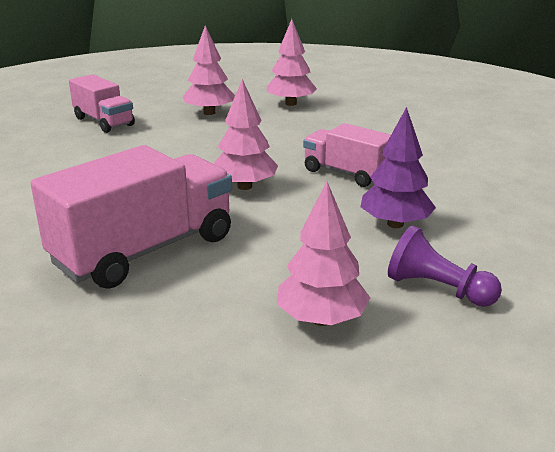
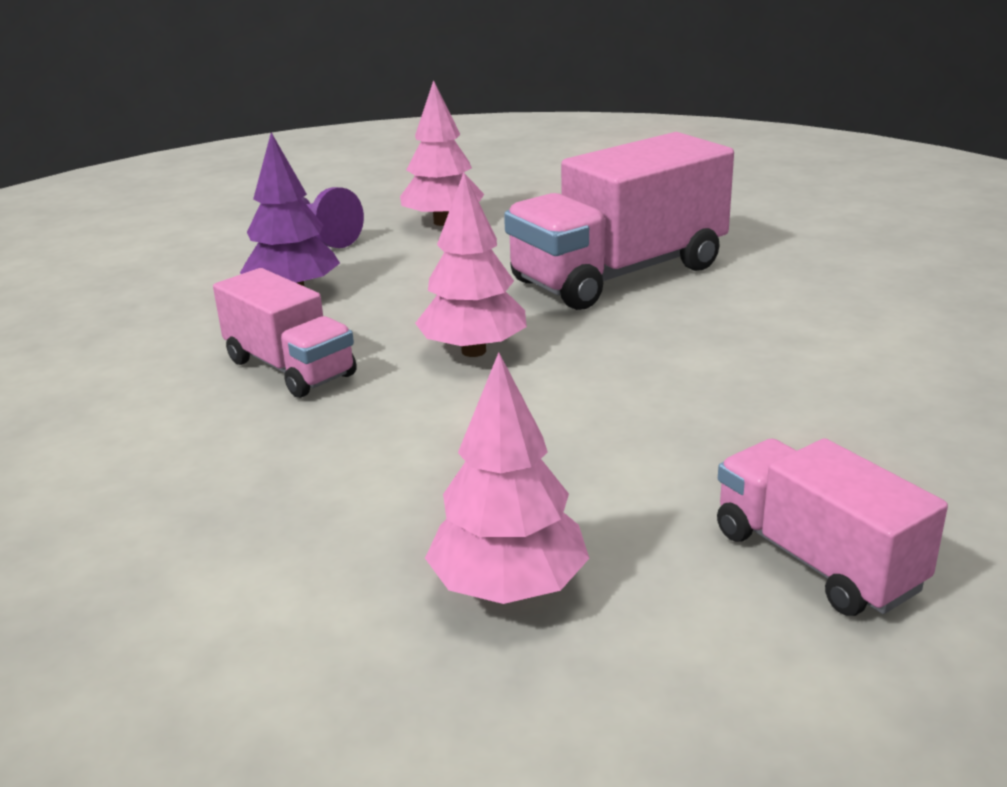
camera: 170 degrees left, 0 degrees up
(291, 103) = (240, 626): pink tree -> none

